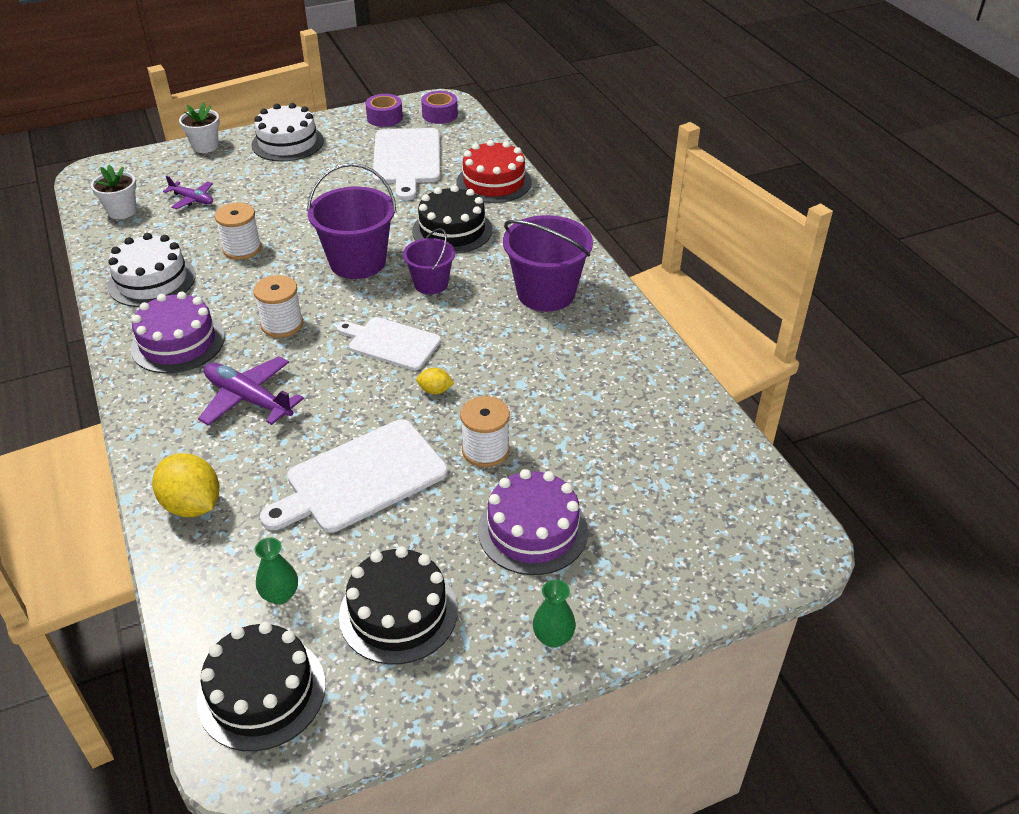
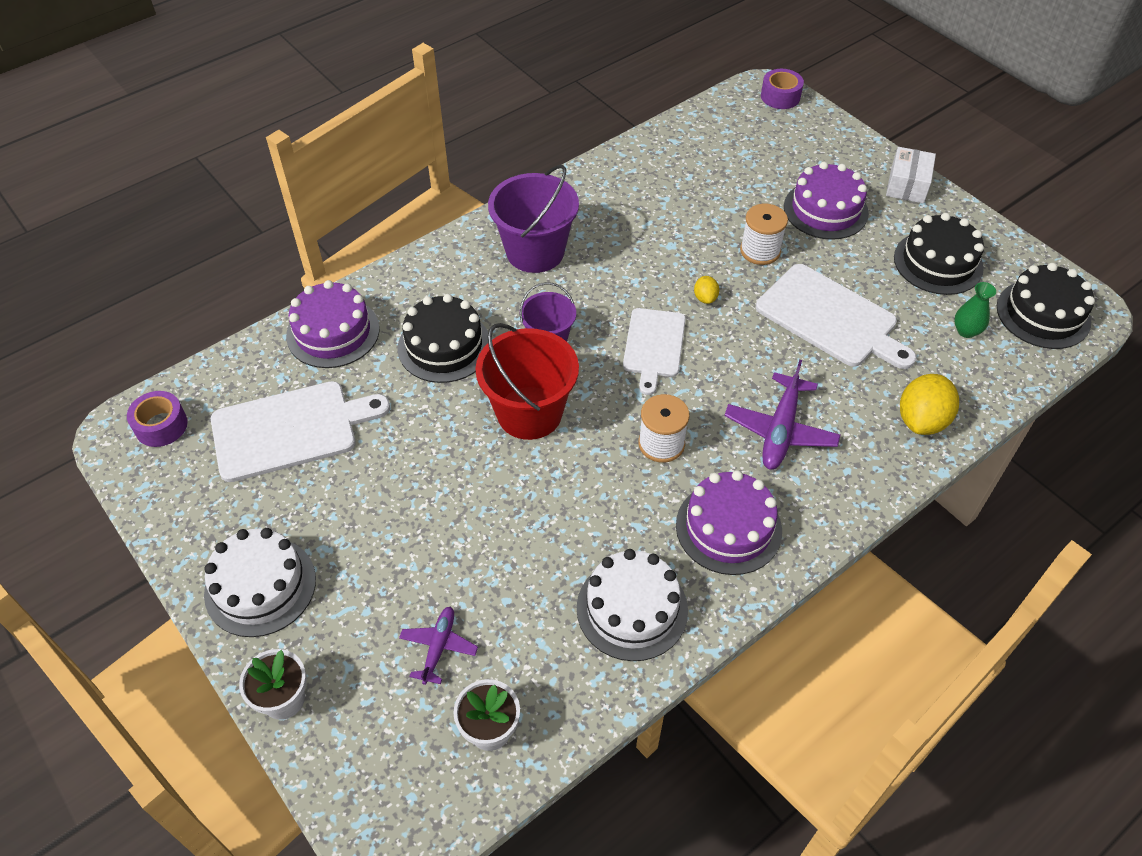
camera: 105 degrees left, 10 degrees up
(242, 249) = (537, 537): white spool -> none
(357, 262) = (529, 413): purple bucket -> red bucket
(384, 118) = (173, 488): purple tape -> purple tape (780, 96)
(494, 182) = (333, 332): red cake -> purple cake
(553, 637) = (907, 185): green vase -> white box

